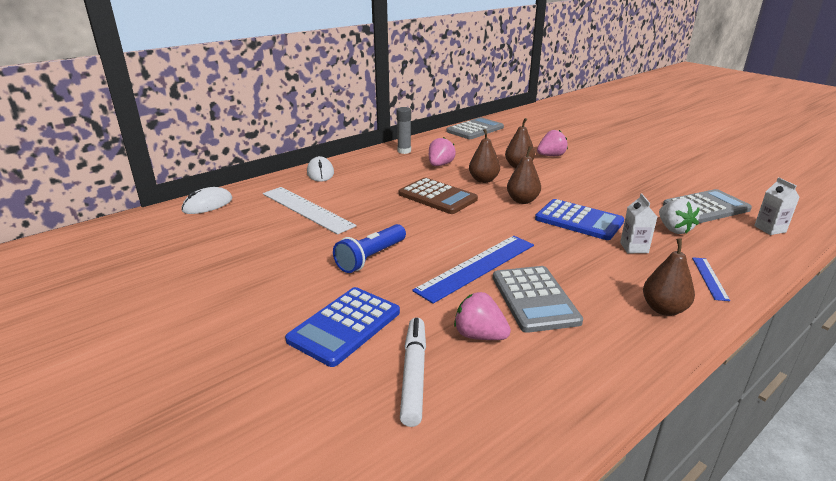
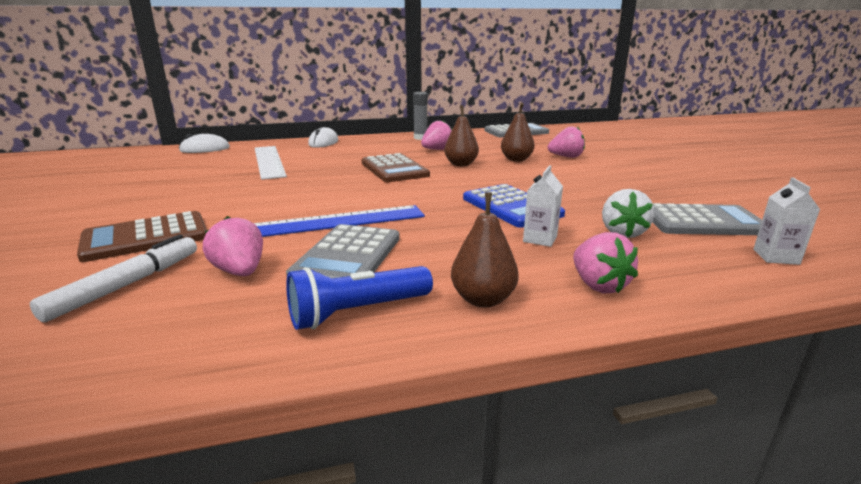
camera: 25 degrees right, 5 degrees down
(345, 326) = (146, 237): blue calculator -> brown calculator
(371, 257) = (257, 198): blue flashlight -> blue flashlight (358, 312)
(522, 200) = (474, 183): brown pear -> none
(709, 278) = (598, 285): blue ruler -> pink strawberry

